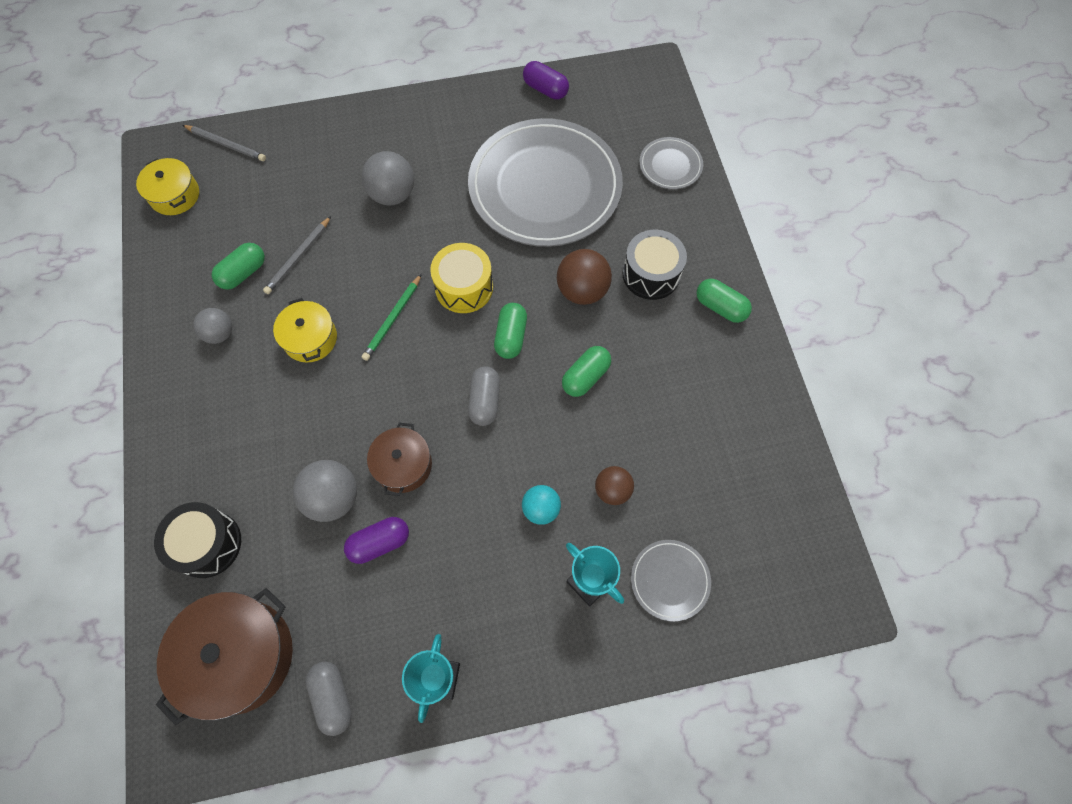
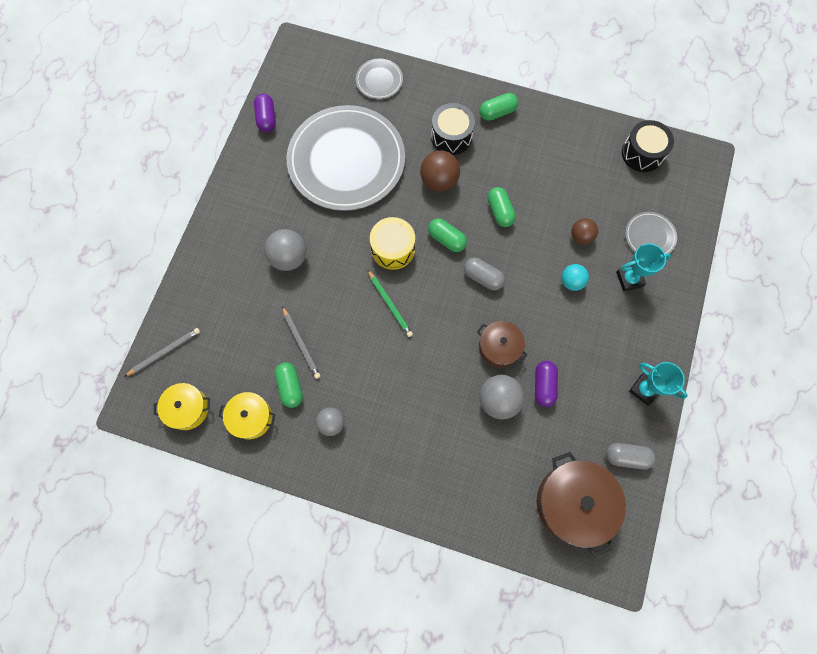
camera: 60 degrees left, 5 degrees up
(207, 544) = (488, 494): black drum -> black drum (642, 153)
(310, 338) = (372, 364): yellow pot -> yellow pot (251, 418)
(545, 89) = (266, 118): purple capsule -> purple capsule turned 75 degrees counterclockwise

